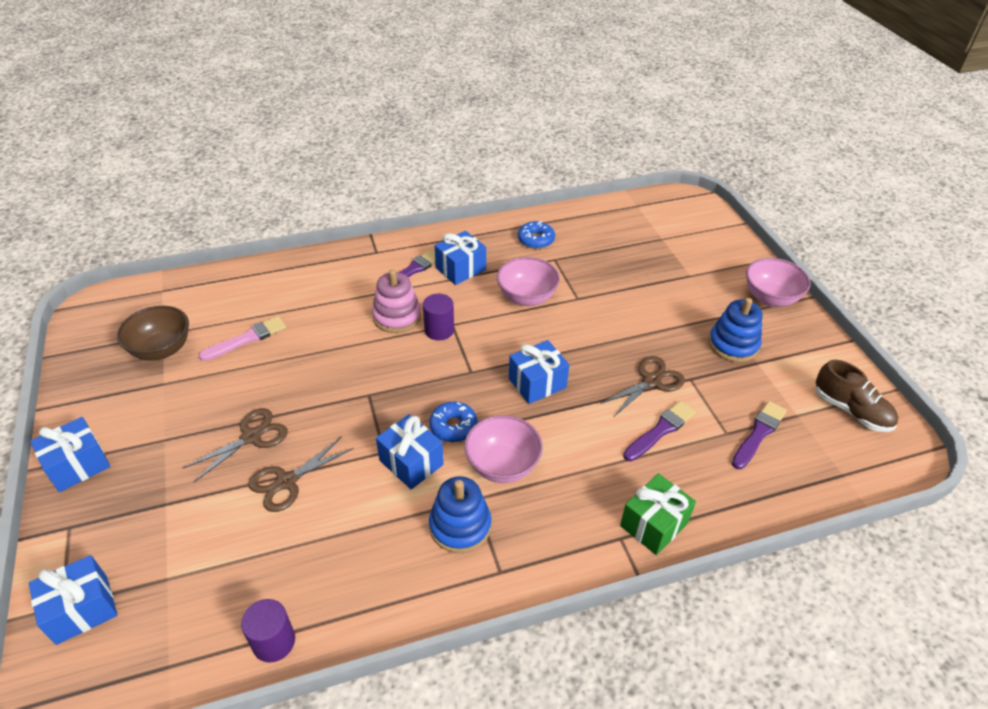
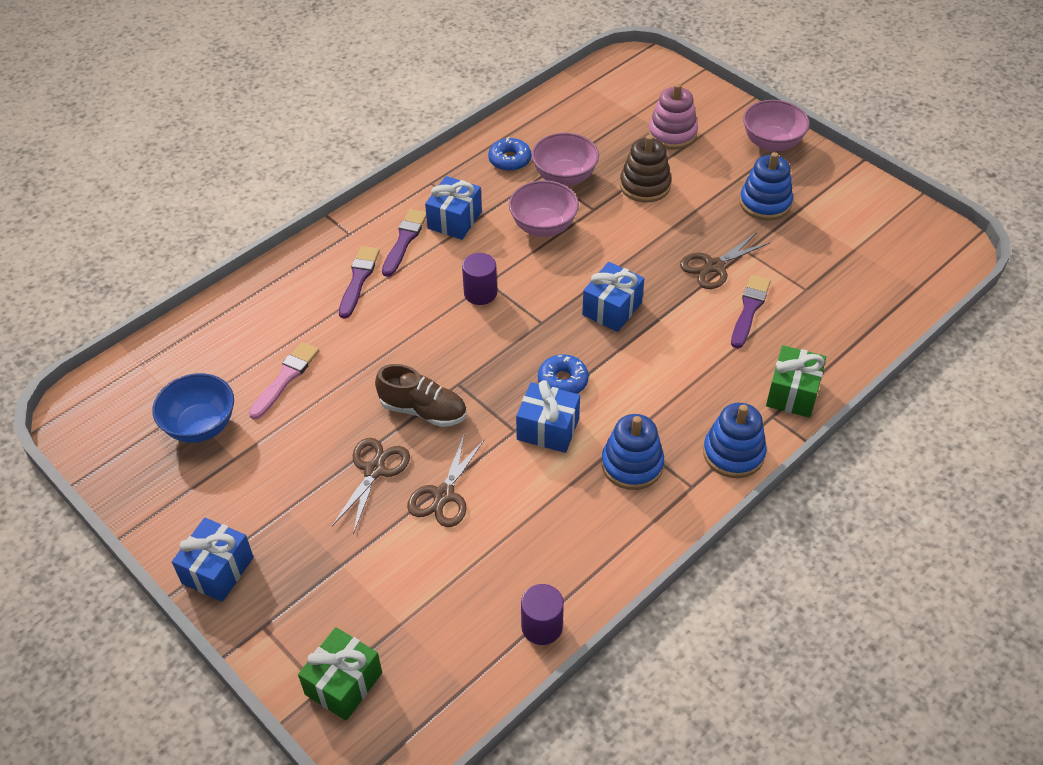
camera: 25 degrees left, 5 degrees up
(82, 609) = (343, 683): blue gift -> green gift
(162, 349) = (201, 425): brown bowl -> blue bowl
(397, 317) = (426, 295): pink stacking toy -> pink stacking toy (672, 134)
(502, 465) = (632, 397): pink bowl -> pink bowl (564, 177)
(560, 557) = (733, 453): none -> blue stacking toy
(633, 295) = (645, 185): none -> brown stacking toy
(651, 381) = (714, 266): brown scissors -> brown scissors turned 150 degrees counterclockwise
(759, 433) = (832, 279): purple brush -> purple brush (358, 279)
(851, 410) = (896, 227): brown shoe -> brown shoe (423, 410)

